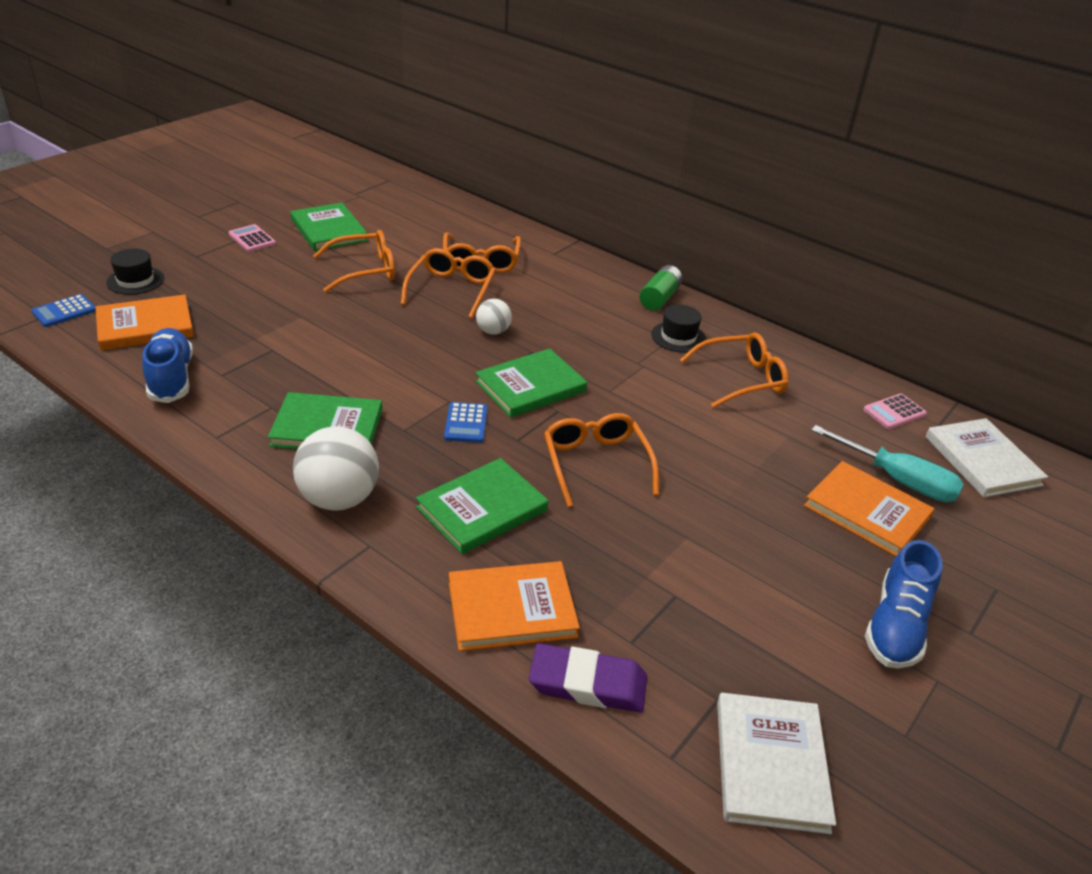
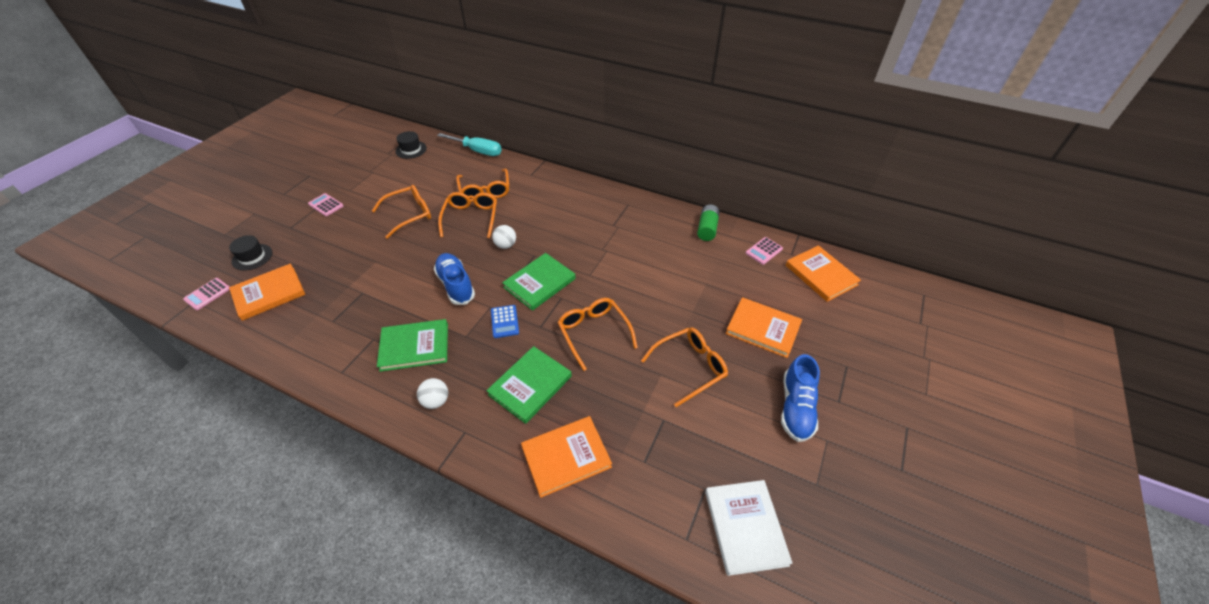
camera: 10 degrees left, 10 degrees up
(64, 311) = (207, 294): blue calculator -> pink calculator
(171, 378) = (298, 332): blue shoe -> blue shoe (456, 285)
(329, 230) = (377, 187): green book -> none
(339, 499) = (436, 401): white ball -> white ball, size x0.55
(587, 683) = (625, 499): purple eraser -> none
(659, 298) = (605, 196): green battery -> green battery (707, 229)
(678, 337) = (623, 223): black hat -> black hat (411, 150)
(740, 379) = (668, 247): orange glasses -> orange glasses (689, 367)
(897, 480) = (775, 301): turquoise screwdriver -> turquoise screwdriver (477, 151)
(982, 461) = (821, 275): white book -> orange book

